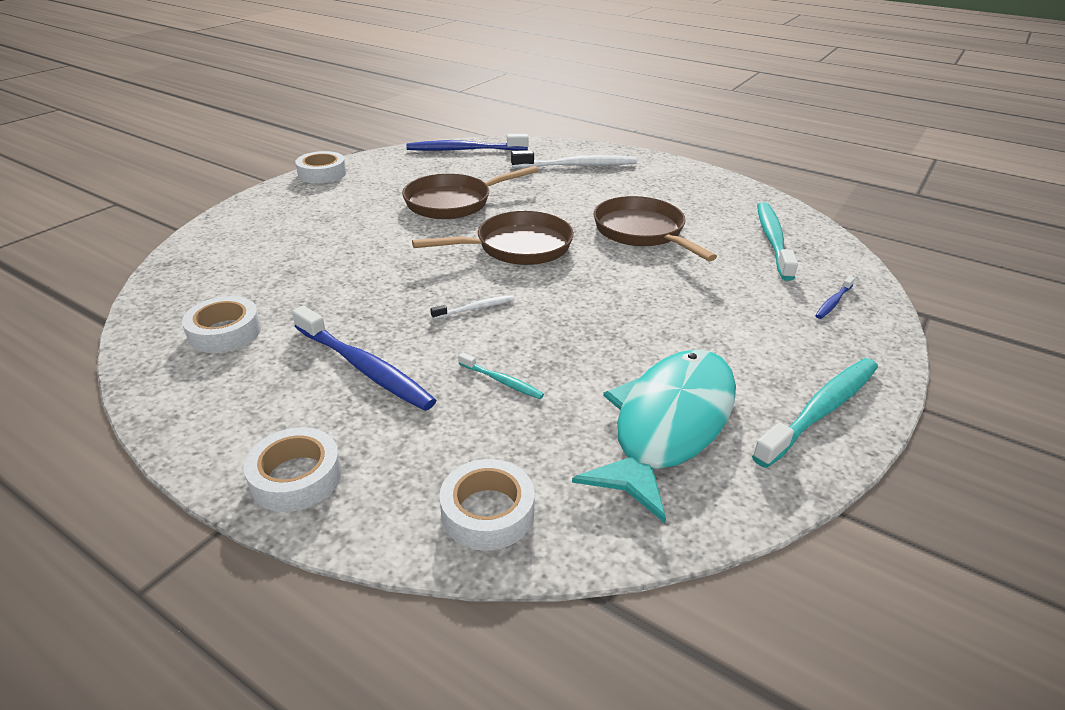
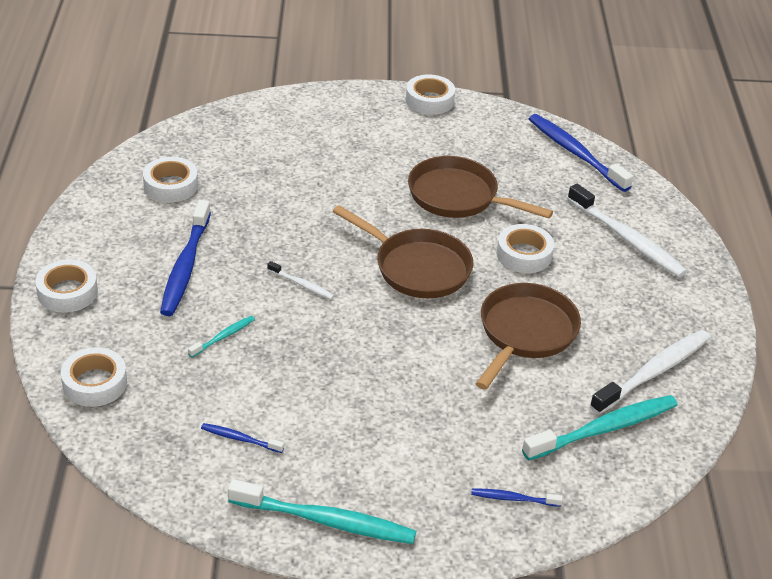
camera: 55 degrees right, 5 degrees up
(502, 381) = (223, 337): turquoise toothbrush -> turquoise toothbrush turned 135 degrees counterclockwise
(552, 202) = (524, 254): none -> white tape
(668, 425) = (240, 439): turquoise fish -> blue toothbrush
(724, 204) = (653, 372): none -> white toothbrush

